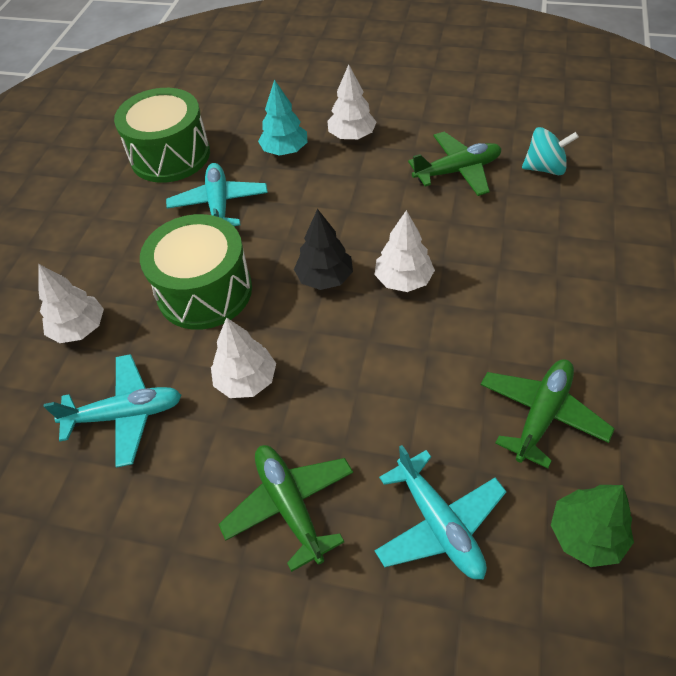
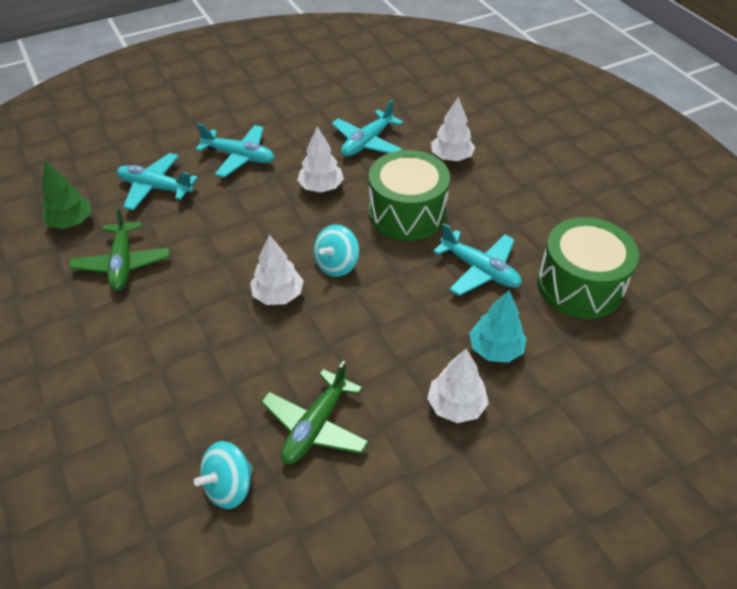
camera: 135 degrees right, 5 degrees down
(290, 506) = (239, 157): green plane -> turquoise plane
(325, 278) = (337, 265): black tree -> turquoise spinning top

